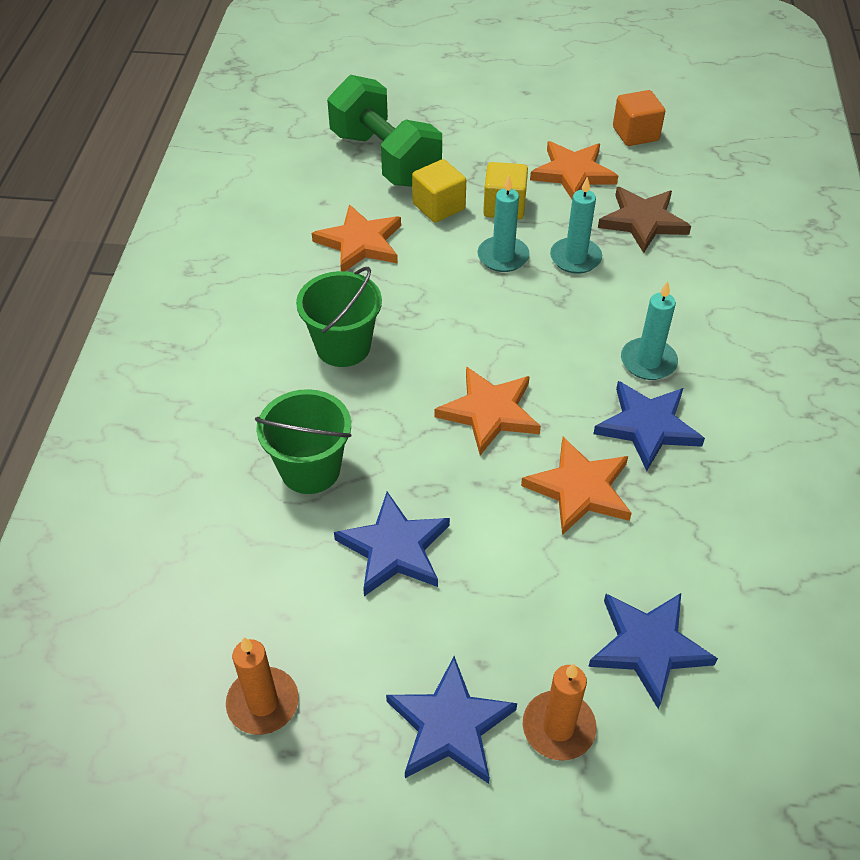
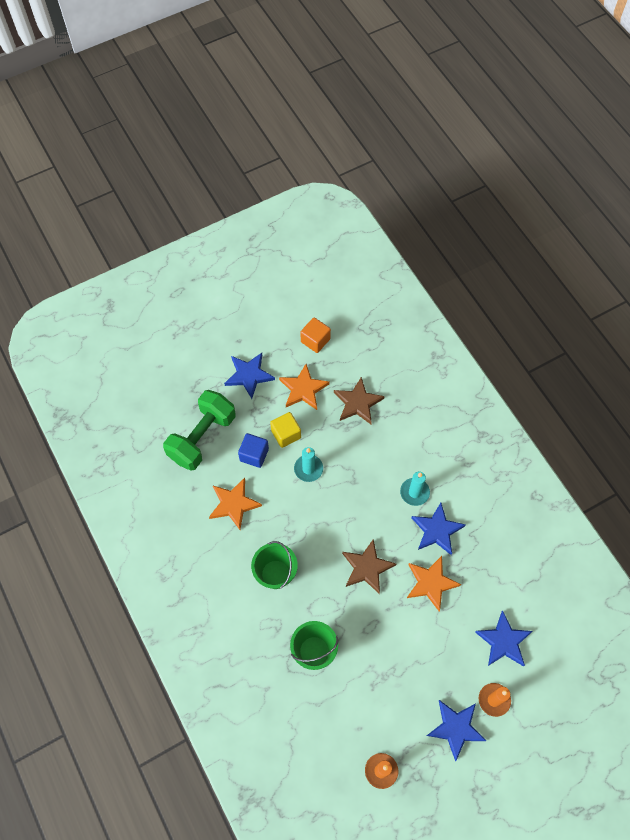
camera: 35 degrees left, 15 degrees up
(385, 159) = (202, 437): green dumbbell -> green dumbbell turned 75 degrees counterclockwise
(394, 548) = (378, 665): blue star -> blue star (249, 375)
(438, 207) = (254, 455): yellow cube -> blue cube
(489, 412) = (367, 568): orange star -> brown star
(575, 258) = (342, 448): turquoise candle -> none

